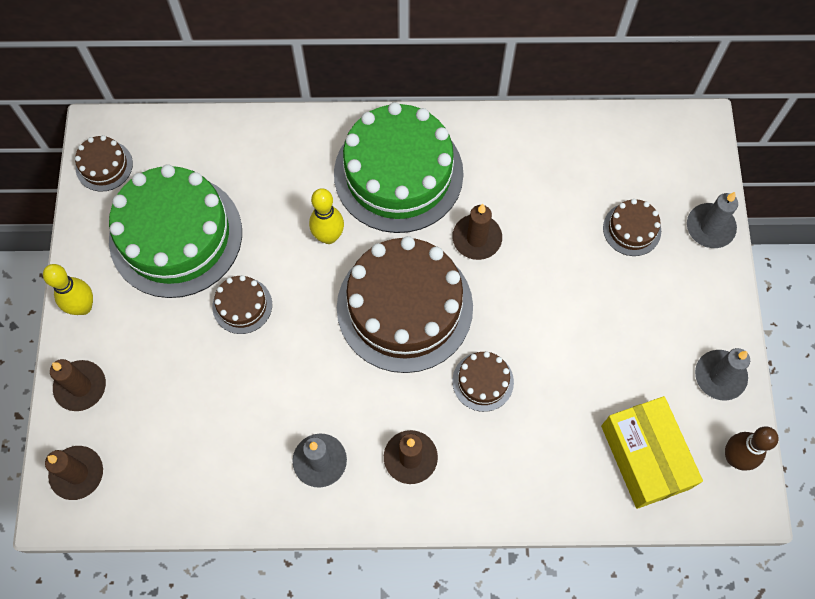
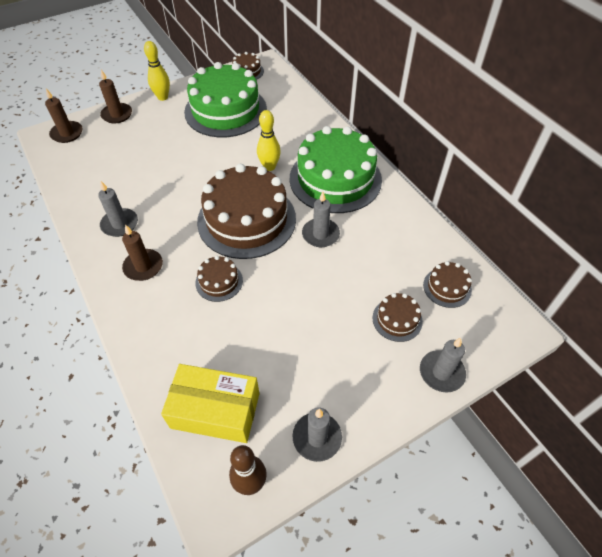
camera: 60 degrees right, 15 degrees down
(242, 305) = (201, 151): brown cake -> brown cake (447, 287)
(477, 238) = (320, 234): brown candle -> grey candle
(645, 457) = (215, 410): yellow box -> yellow box turned 60 degrees clockwise

